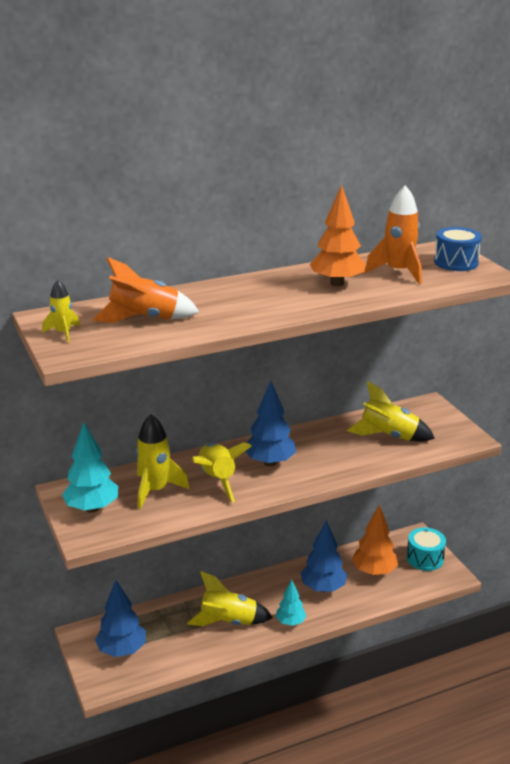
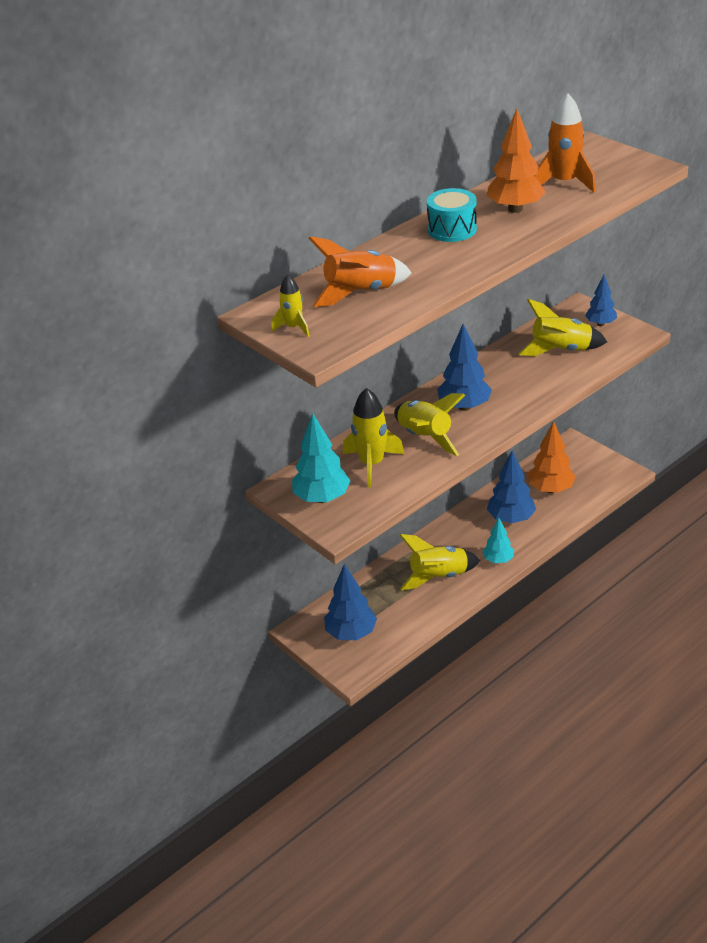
camera: 15 degrees left, 10 degrees up
(425, 558) = (592, 463): turquoise drum -> turquoise drum (452, 229)
(440, 422) = (600, 324): none -> blue tree
(456, 262) = (610, 159): blue drum -> none

